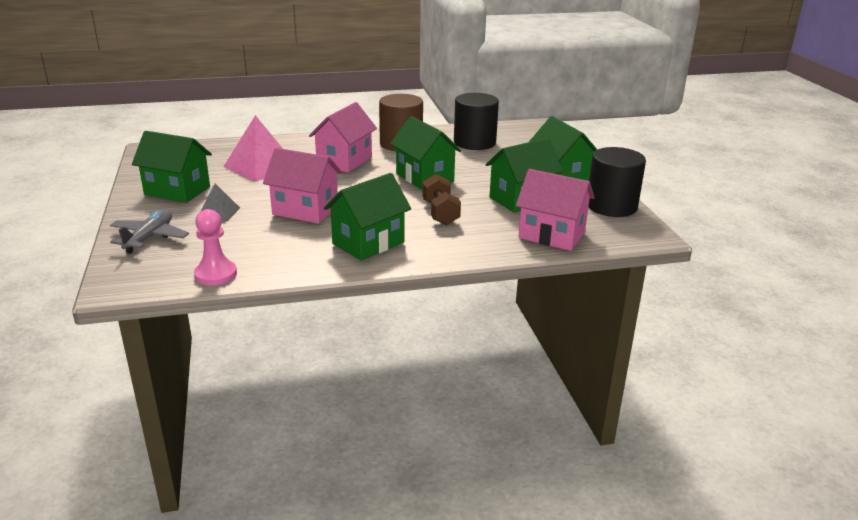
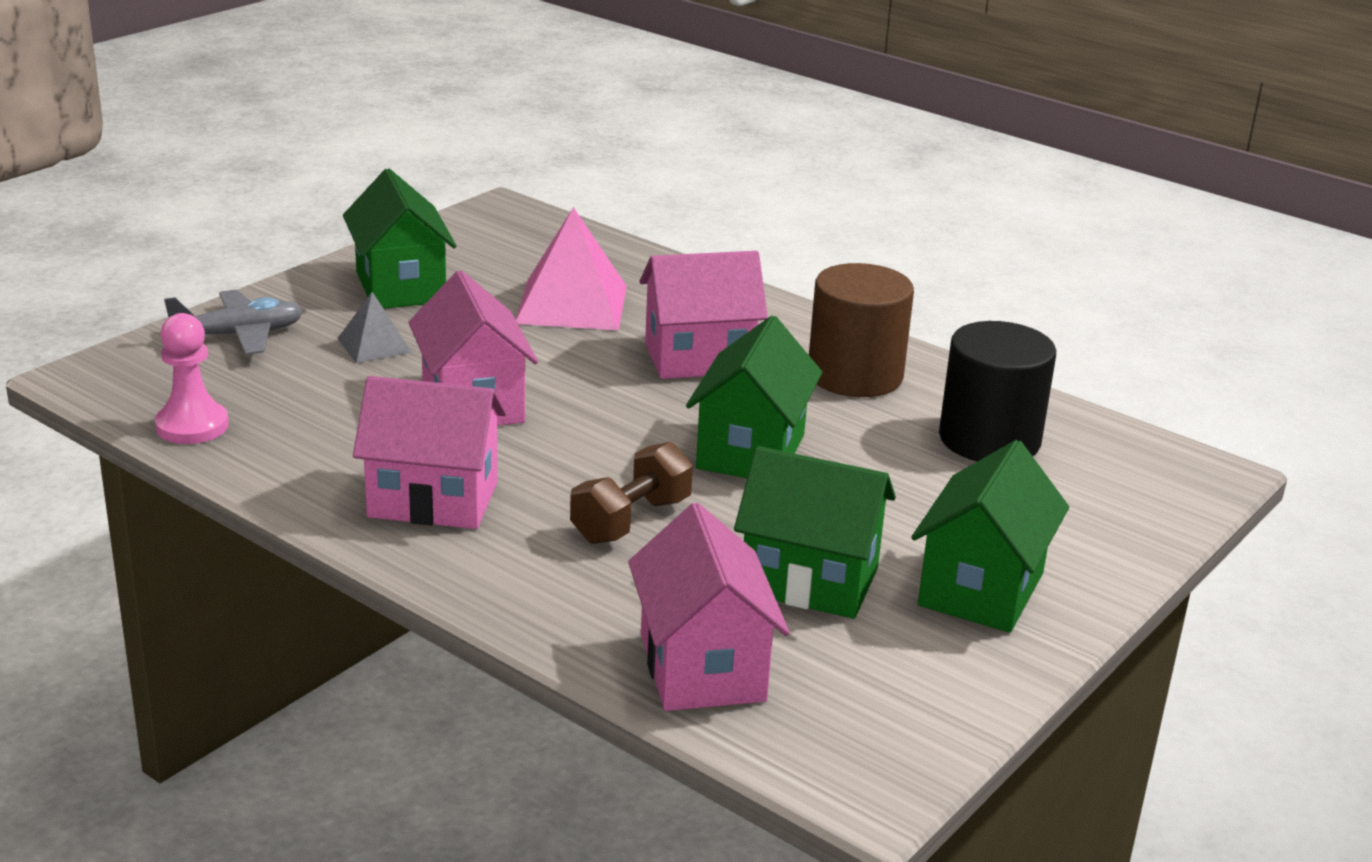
camera: 50 degrees right, 0 degrees up
(368, 243) = (433, 499): green house -> pink house
(611, 206) = (938, 696): black cylinder -> none

